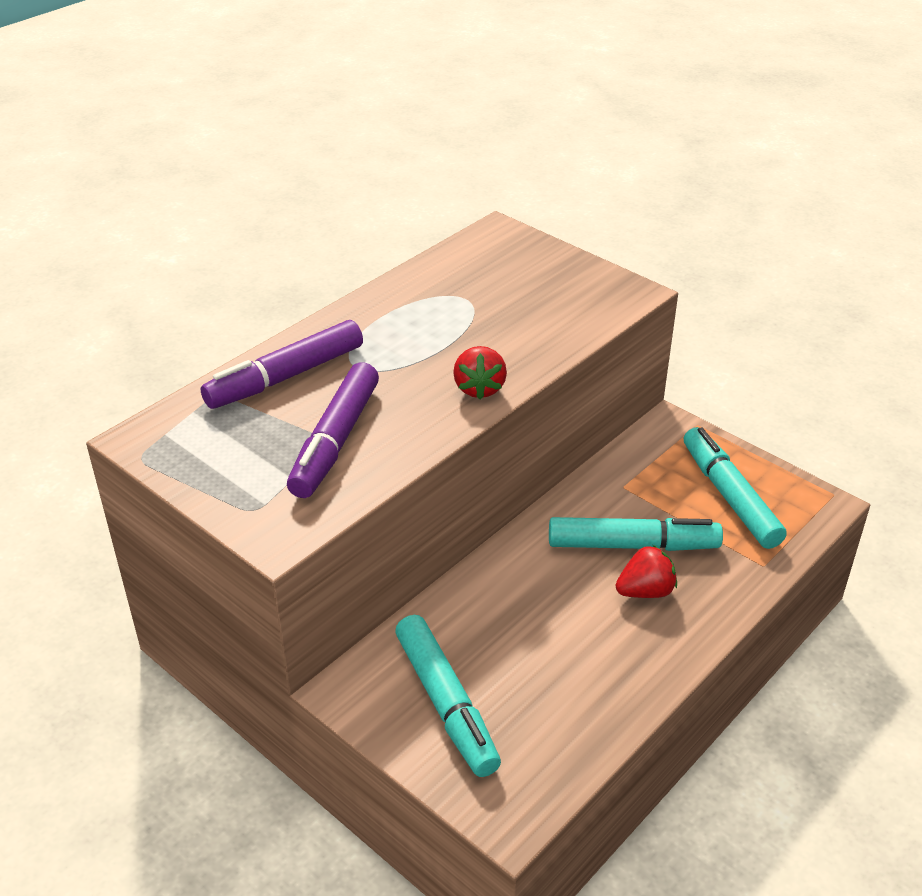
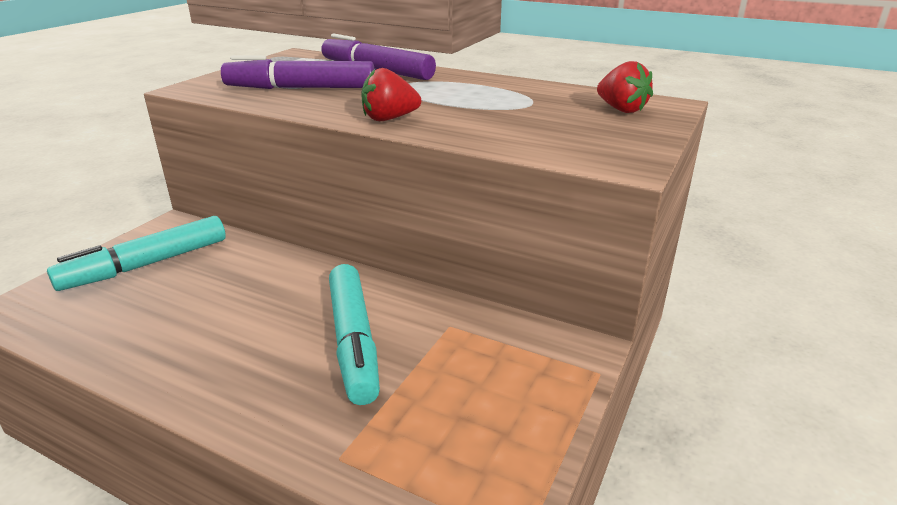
camera: 75 degrees right, 10 degrees down
(645, 591) = (281, 357): red strawberry -> red strawberry (621, 109)
(730, 496) = (467, 414): turquoise marker -> none

